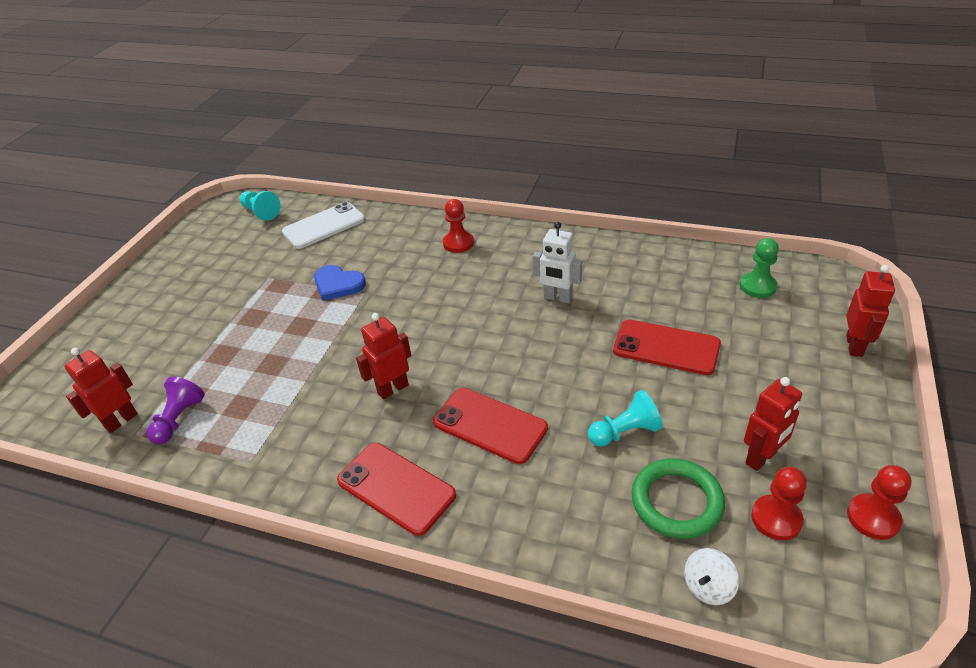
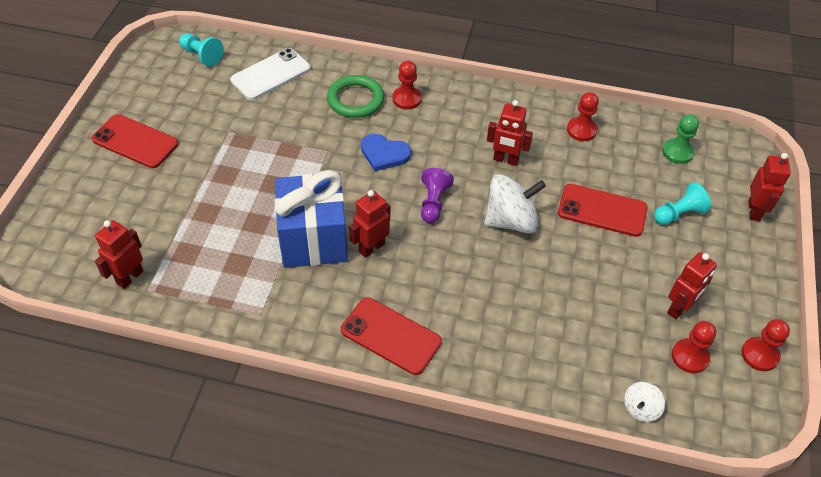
camera: 10 degrees left, 10 degrees up
(179, 419) = (184, 276): purple pawn -> purple pawn (433, 203)
(330, 380) = (313, 239): none -> blue gift
(338, 284) = (299, 141): blue heart -> blue heart (384, 154)
(490, 425) = (461, 281): red phone -> red phone (135, 141)
(557, 359) = (511, 220): none -> white spinning top
(558, 298) = (505, 160): white robot -> red robot
(625, 432) = (572, 287): turquoise pawn -> turquoise pawn (678, 214)
(646, 267) = (581, 130): none -> red pawn
(676, 501) = (615, 344): green ring -> green ring (355, 99)

